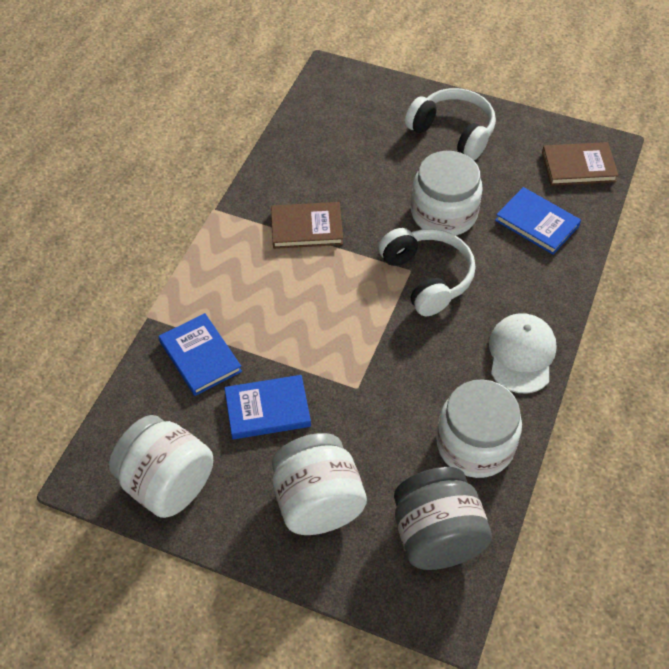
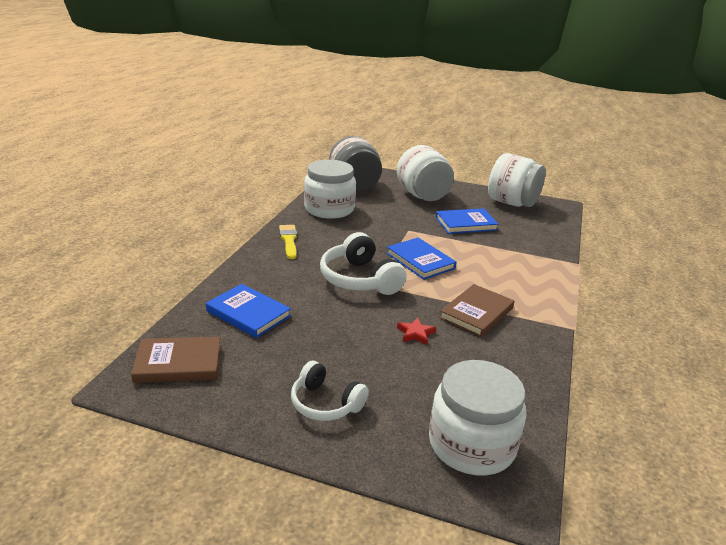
camera: 175 degrees right, 25 degrees down
(200, 356) = (524, 245): blue book -> blue book (420, 261)
(306, 228) = (476, 313): brown book -> brown book turned 45 degrees counterclockwise
(373, 201) = (415, 333): none -> red star
(444, 213) = (342, 322): white jar -> white jar (471, 444)
(452, 132) = (325, 403): white headphones -> white headphones, size x0.65
(521, 354) = (289, 240): white cap -> yellow brush

